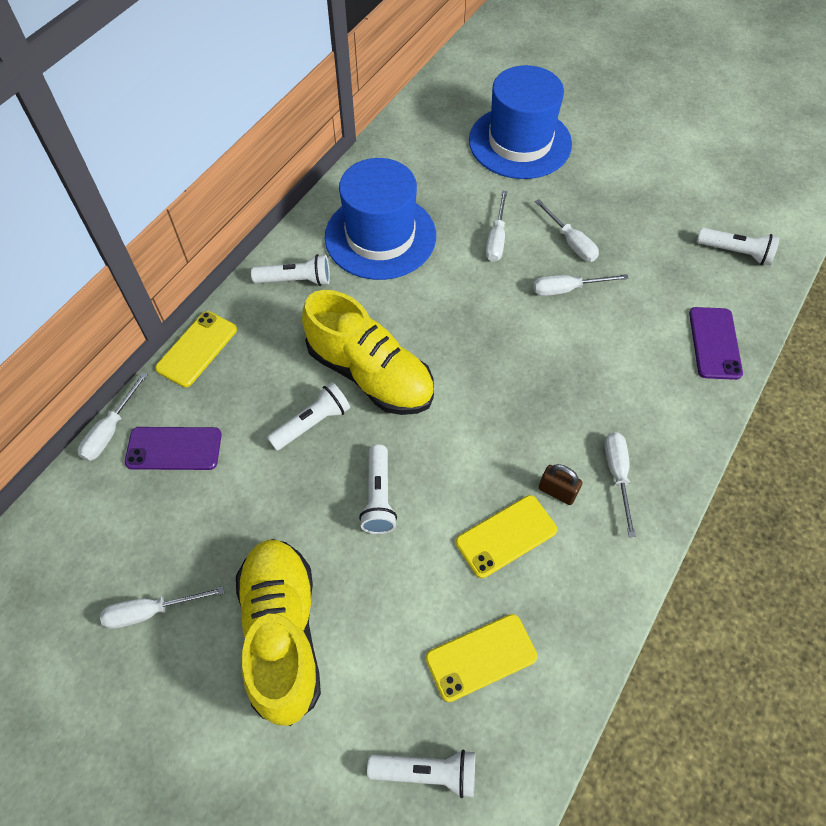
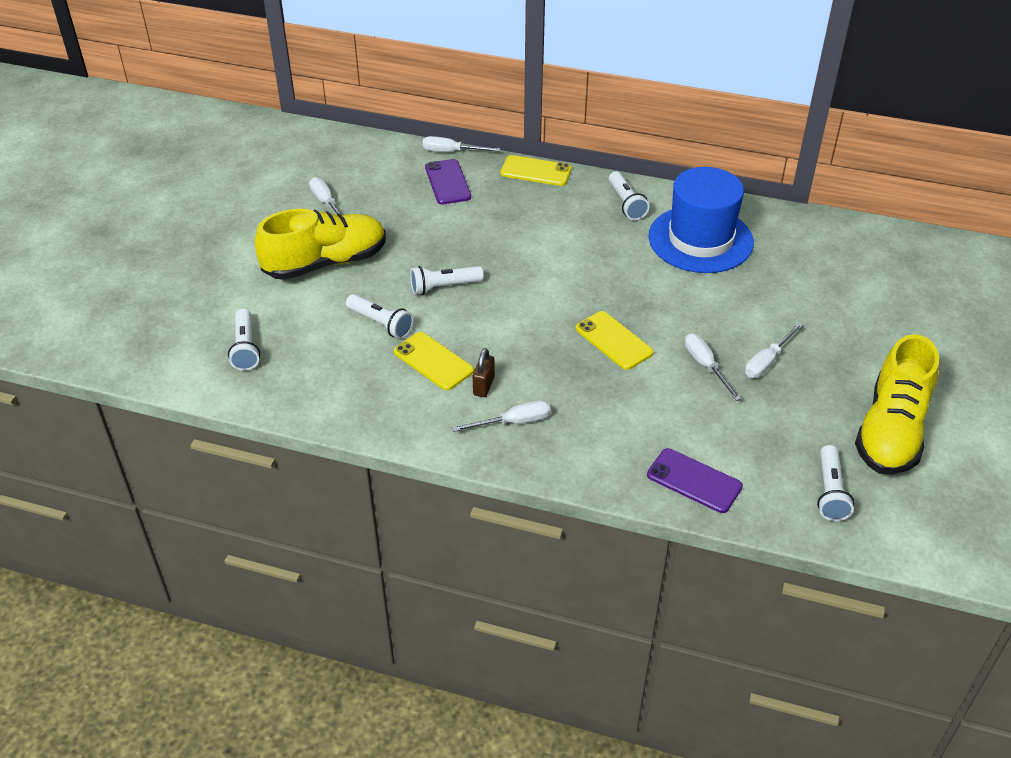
camera: 75 degrees right, 15 degrees down
(312, 423) = (494, 241): white flashlight -> white flashlight (381, 324)
(370, 374) = (553, 261): yellow shoe -> yellow shoe (891, 431)
(481, 657) = (331, 362): yellow phone -> yellow phone (614, 340)
(496, 238) = (741, 310): white screwdriver -> none
(520, 142) = (881, 308): blue hat -> none
(714, 343) = (694, 481): purple phone -> purple phone turned 45 degrees clockwise

